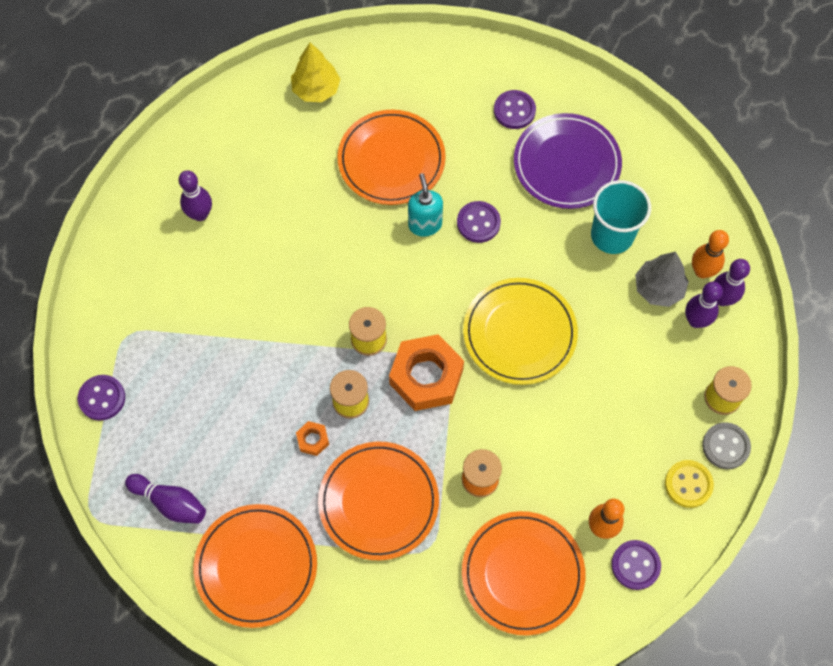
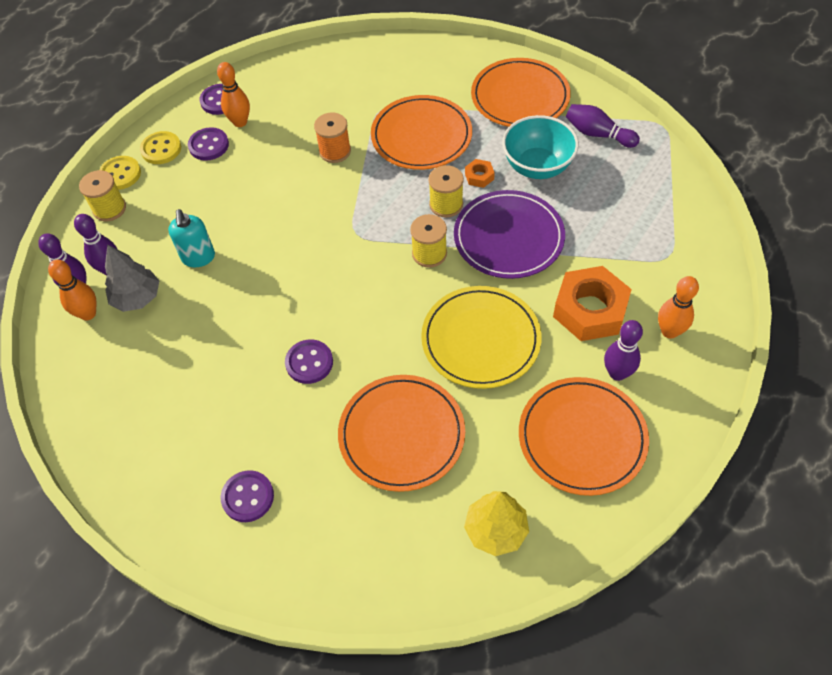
camera: 175 degrees left, 10 degrees down
(102, 398) = (678, 206): purple button -> purple button (208, 145)
(144, 254) = (669, 331): none -> orange bowling pin
(246, 454) = (537, 166): none -> turquoise bowl
(425, 224) = (367, 361): turquoise soap dispenser -> turquoise soap dispenser (198, 257)
(426, 376) = (375, 223): orange nut -> orange nut (590, 310)
(519, 333) = (282, 259): yellow plate -> yellow plate (481, 339)
(522, 573) = (309, 95): orange plate -> orange plate (582, 438)
(566, 164) = (199, 428): purple plate -> purple plate (508, 237)
(612, 235) = (169, 349): turquoise cup -> none
(725, 446) = (120, 174): grey button -> yellow button

